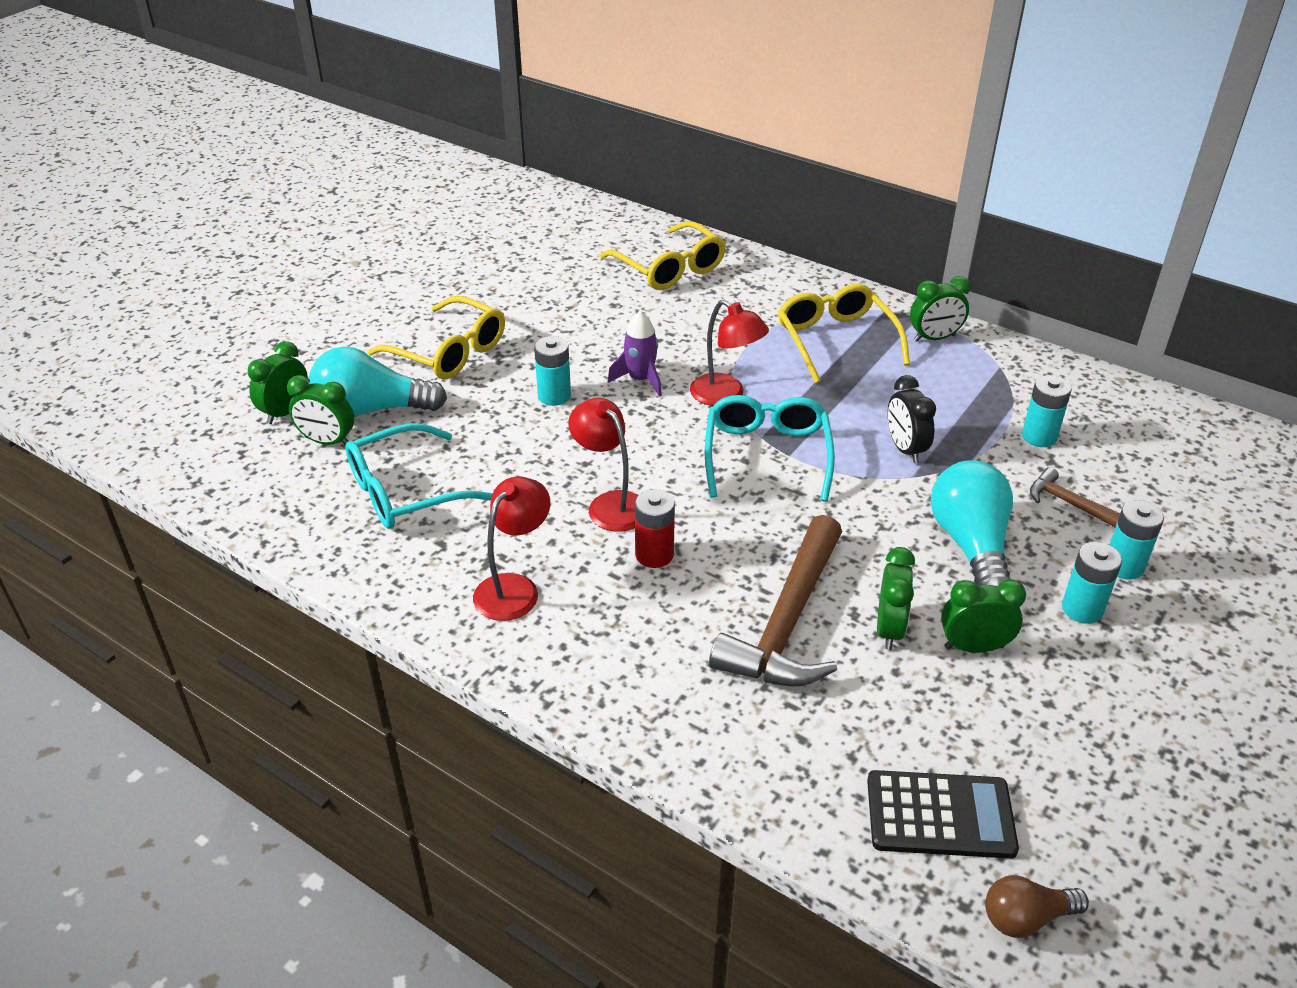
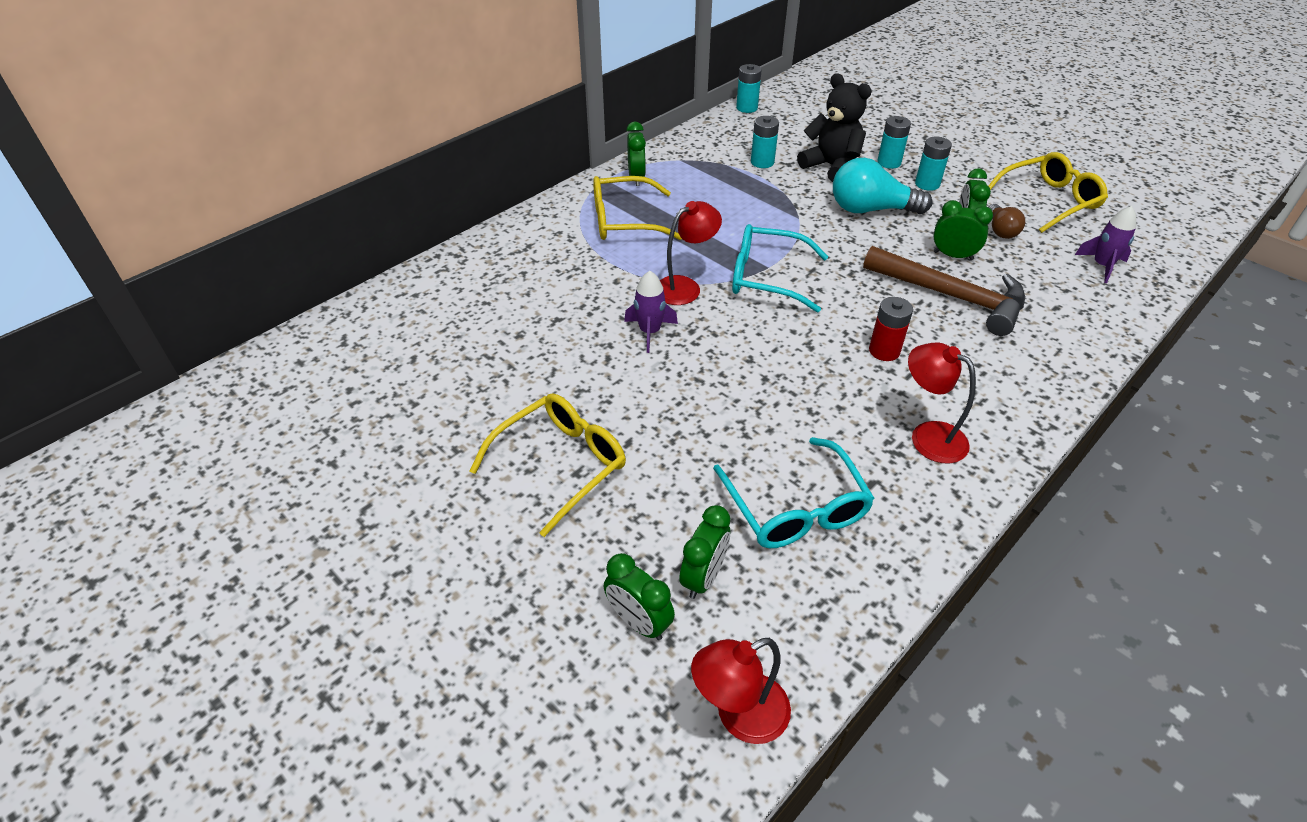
camera: 80 degrees left, 5 degrees up
(372, 409) = (652, 535): turquoise light bulb -> none
(554, 396) = (661, 389): turquoise battery -> turquoise battery (747, 108)
(610, 504) = (821, 368): red lamp -> red lamp (739, 715)
(669, 268) = (471, 292): yellow glasses -> yellow glasses (1048, 201)
(905, 449) = (768, 215): black clock -> none
(940, 815) = (1102, 266): black calculator -> purple rocket
(1026, 918) = (1161, 252): brown light bulb -> brown light bulb (1000, 230)
(1070, 504) = (831, 167): brown hammer -> black teddy bear

